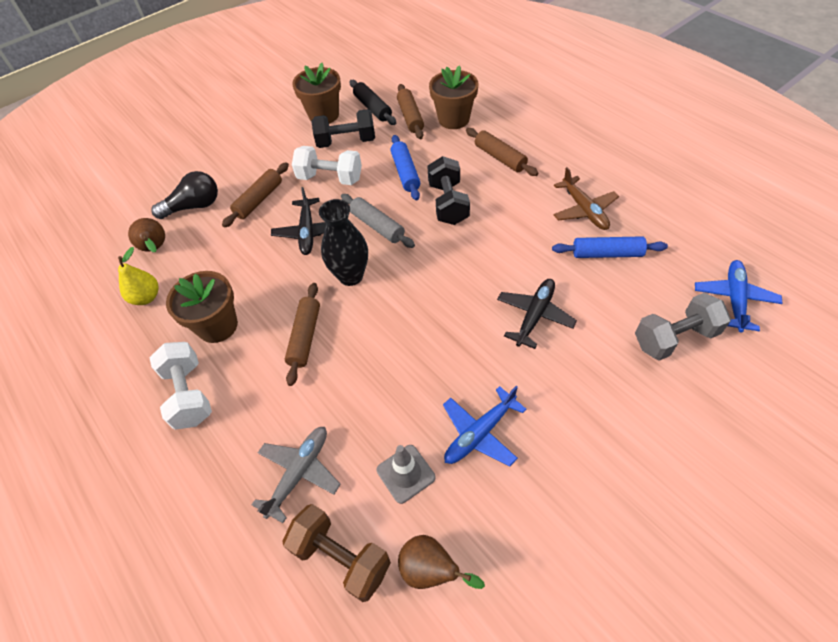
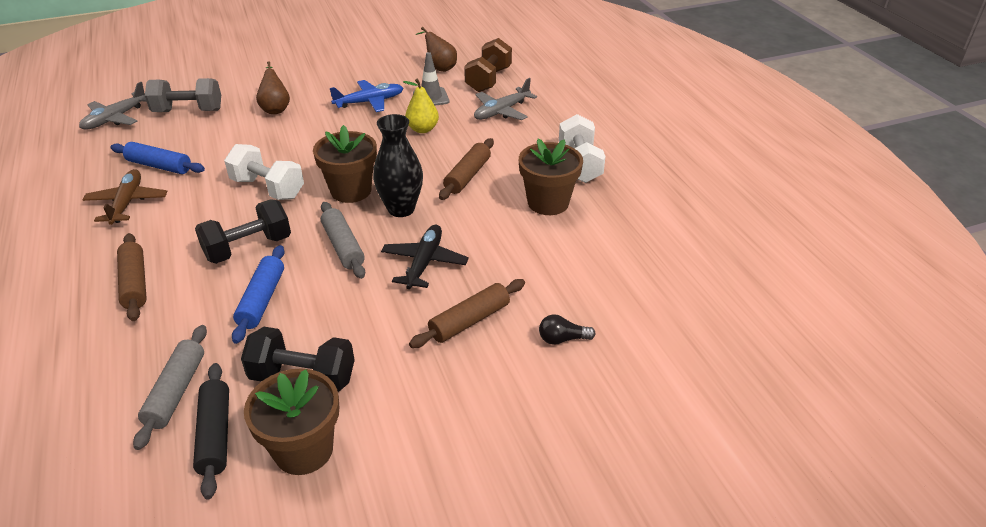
camera: 165 degrees left, 15 degrees down
(146, 297) = (624, 245): yellow pear -> yellow pear (422, 129)
(155, 249) = (616, 295): brown pear -> brown pear (275, 109)
(194, 206) = (562, 339): black light bulb -> black light bulb, size x0.57
(330, 178) = (361, 323): white dumbbell -> white dumbbell (268, 188)
(341, 557) = (488, 80): brown dumbbell -> brown dumbbell turned 60 degrees clockwise
(410, 117) = (176, 392): brown rolling pin -> grey rolling pin
(448, 203) = (248, 248): black dumbbell -> black dumbbell turned 45 degrees clockwise
(453, 119) = (122, 364): brown flower pot -> brown flower pot (351, 191)
(534, 316) = (269, 144): black plane -> none
(734, 299) = (116, 118): blue plane -> grey plane

